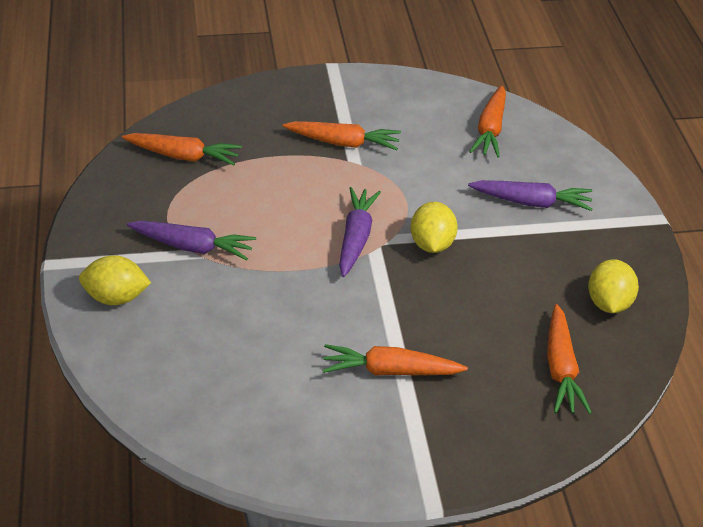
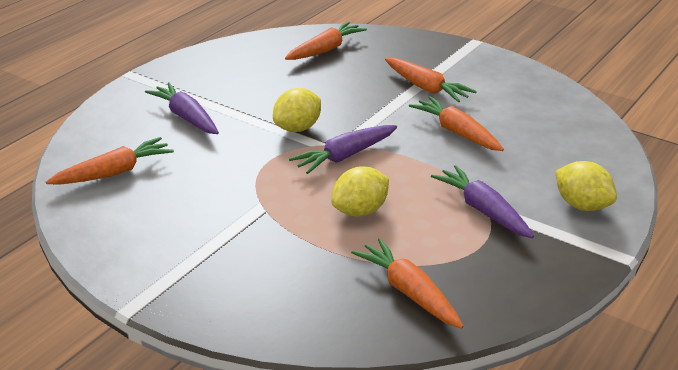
camera: 135 degrees left, 10 degrees down
(343, 143) = (246, 225): orange carrot -> orange carrot (456, 132)
(608, 303) = (246, 58): yellow lemon -> yellow lemon (360, 211)

